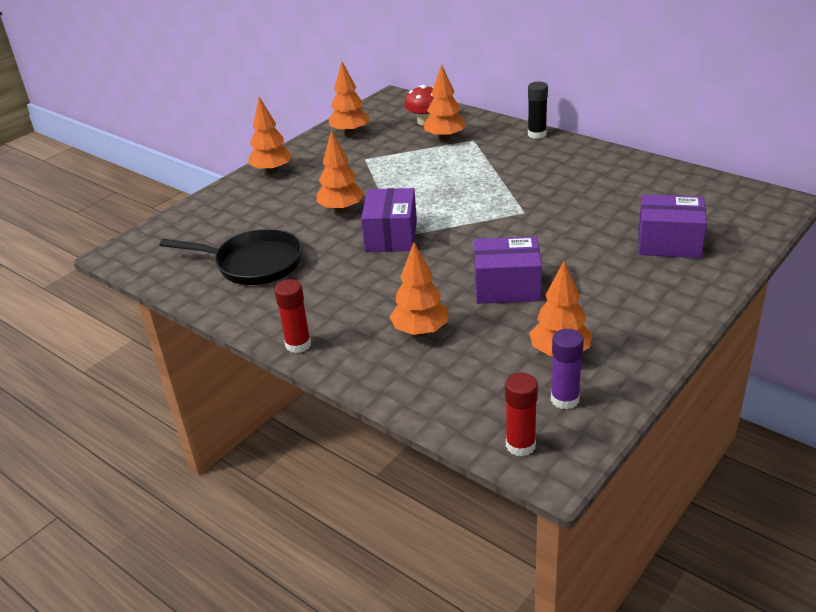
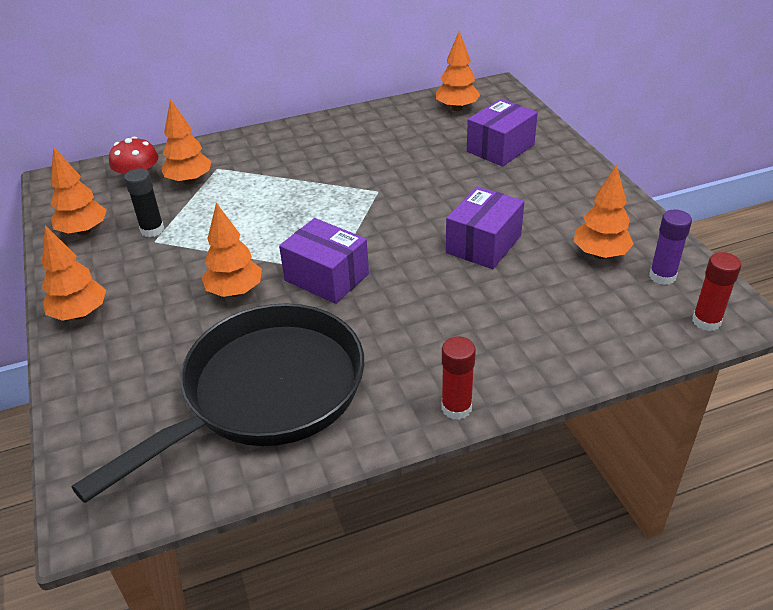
camera: 60 degrees left, 5 degrees up
(254, 263) = (265, 393): black pan -> black pan, size x1.57
(420, 331) = (505, 317): orange tree -> orange tree (457, 108)
(537, 134) = (259, 135): black glue stick -> black glue stick (152, 230)

